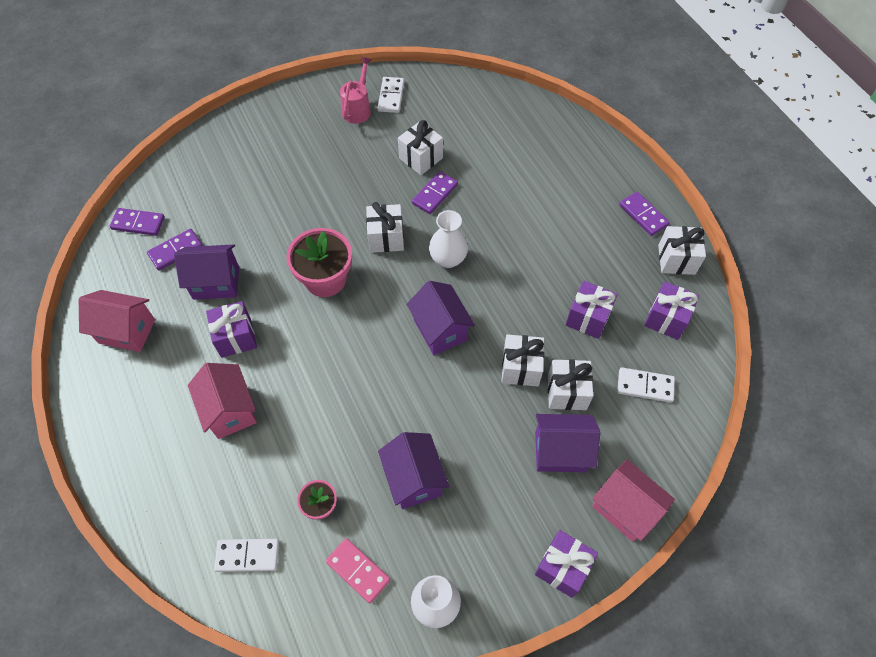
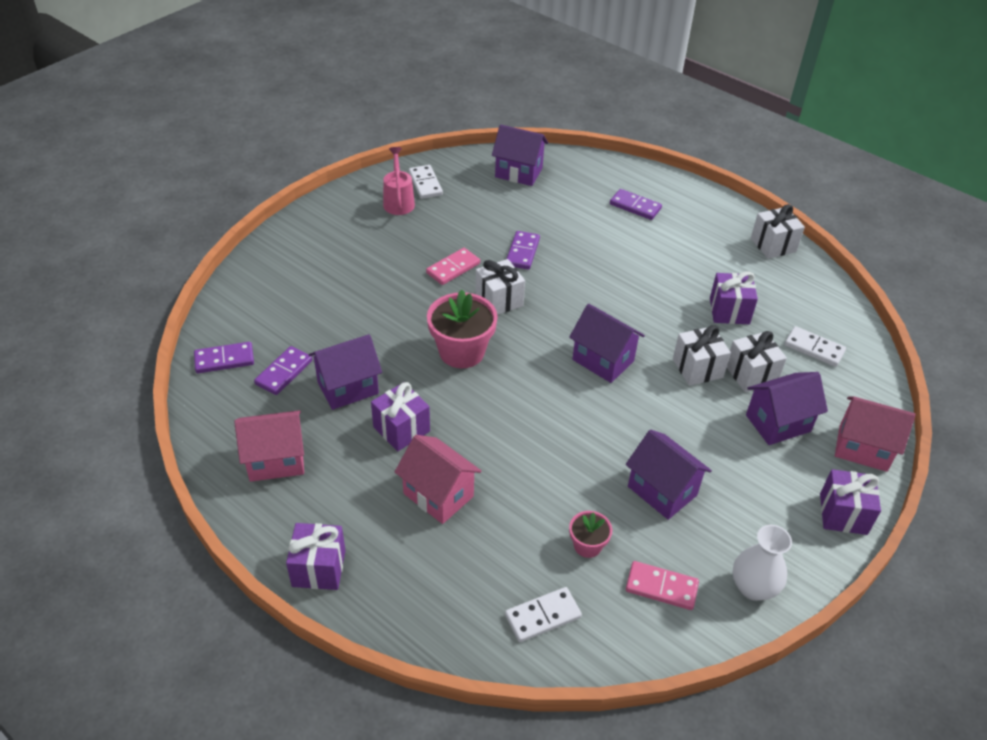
camera: 25 degrees left, 15 degrees down
(365, 192) = (453, 268): none -> pink domino
(421, 158) = (489, 226): white gift -> none
(448, 259) = (571, 301): white vase -> none
(480, 107) = (518, 172): none -> purple house
(643, 215) = (722, 219): purple domino -> purple domino (635, 206)
(645, 386) = (814, 348): white domino -> white domino turned 45 degrees clockwise
(666, 319) = (796, 292): purple gift -> purple gift (319, 568)

